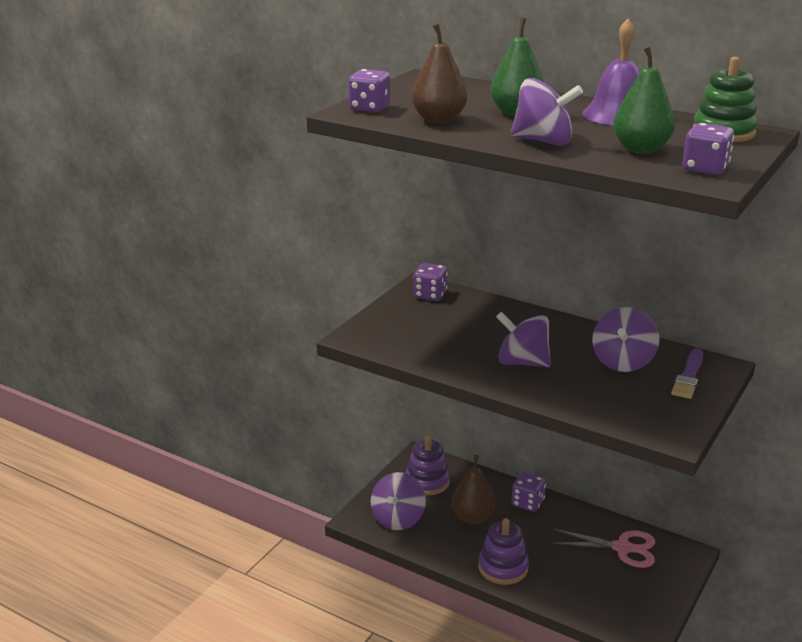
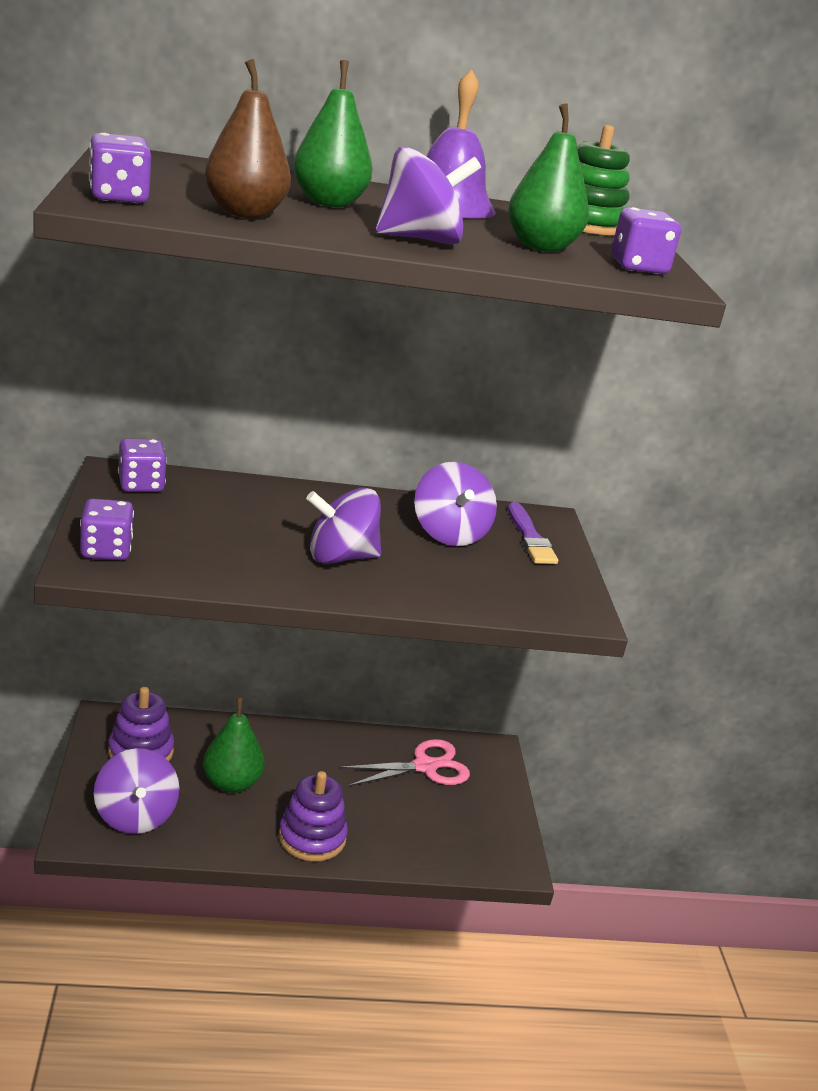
camera: 40 degrees left, 0 degrees up
(472, 517) = (231, 783): brown pear -> green pear
(527, 503) = (285, 743): purple dice -> purple dice (106, 550)

